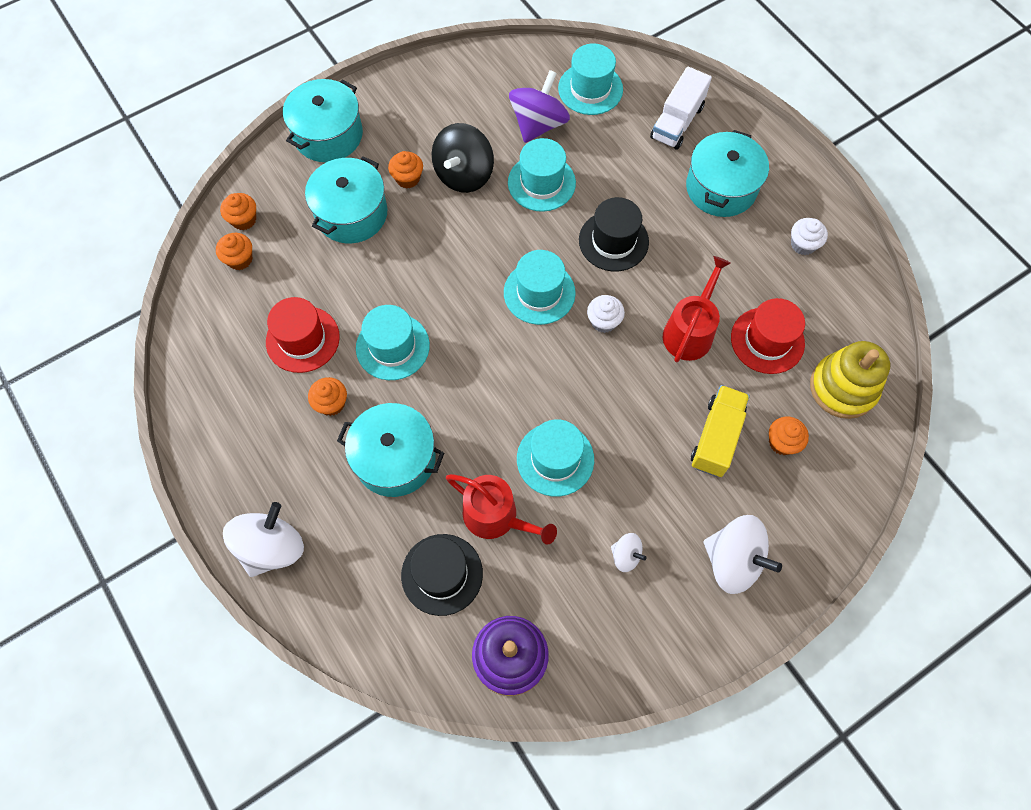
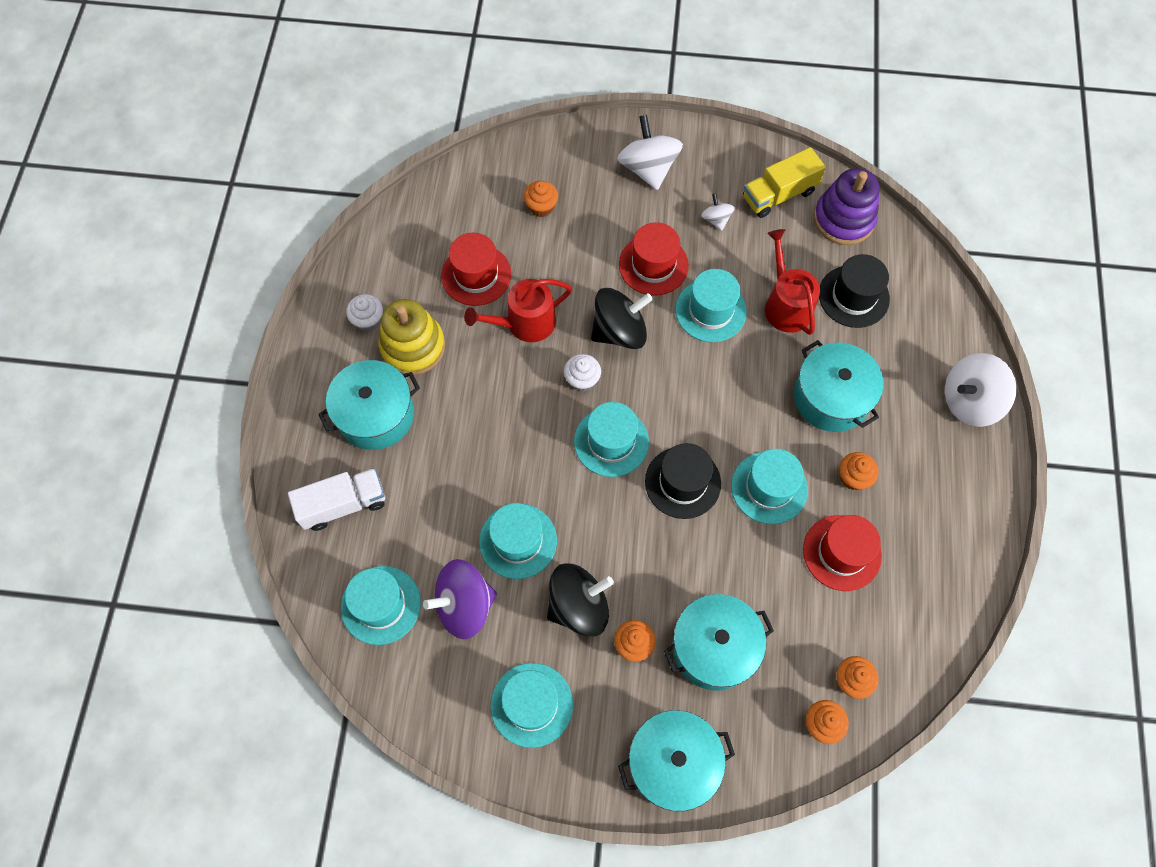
camera: 140 degrees left, 0 degrees up
(444, 104) = (531, 704): none -> turquoise hat
(612, 382) = (619, 331): none -> black spinning top
(613, 241) = (510, 438): black hat -> black hat (682, 482)
(639, 463) = (653, 265): none -> red hat
(716, 437) = (582, 242): yellow truck -> yellow truck (779, 194)
(843, 388) = (461, 208): yellow stacking toy -> yellow stacking toy (413, 347)

